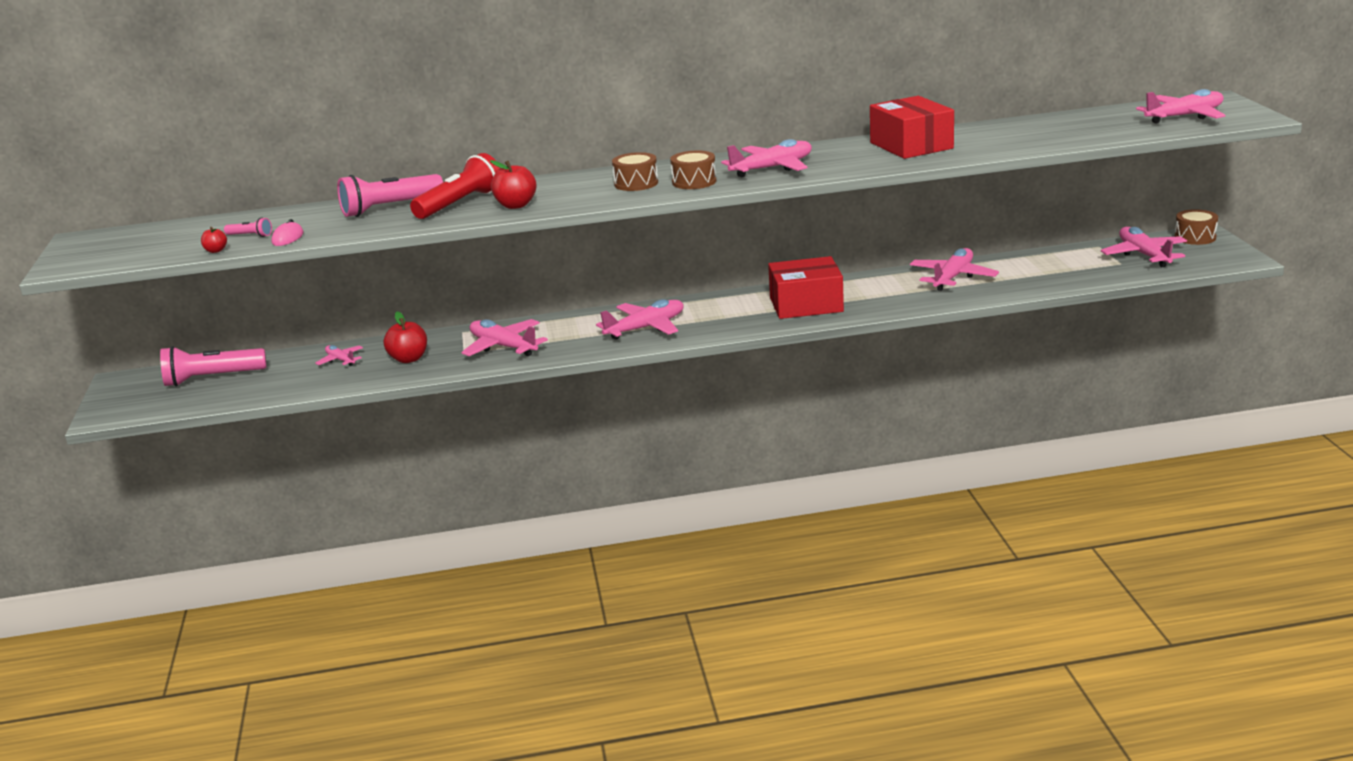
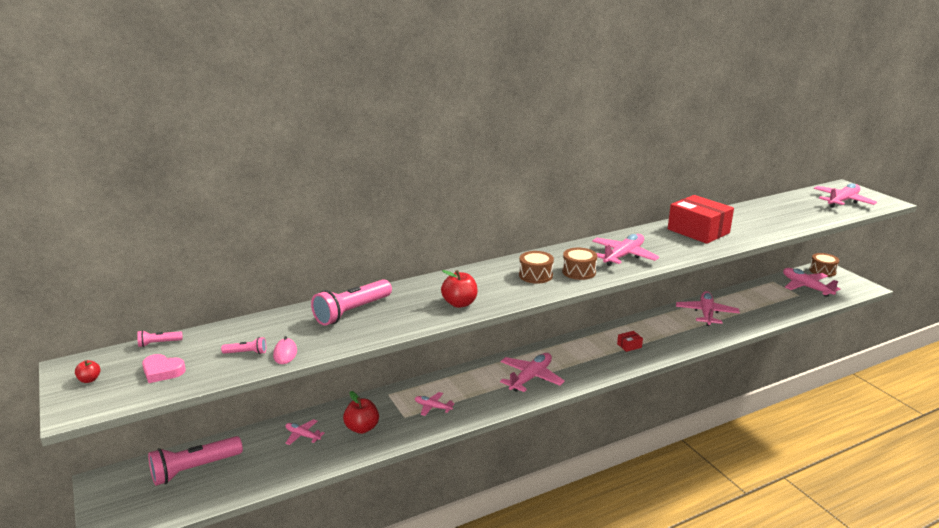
camera: 20 degrees left, 0 degrees up
(159, 245) = (162, 371): none -> pink heart
(173, 225) = (159, 343): none -> pink flashlight
(216, 251) = (226, 374): red apple -> red apple (89, 380)
(460, 204) = (410, 304): red flashlight -> none
(503, 347) = (432, 407): pink plane -> pink plane, size x0.54
(806, 305) = (629, 345): red box -> red box, size x0.41

